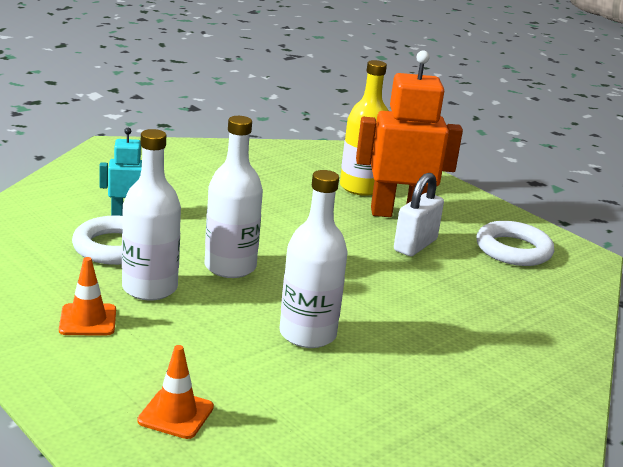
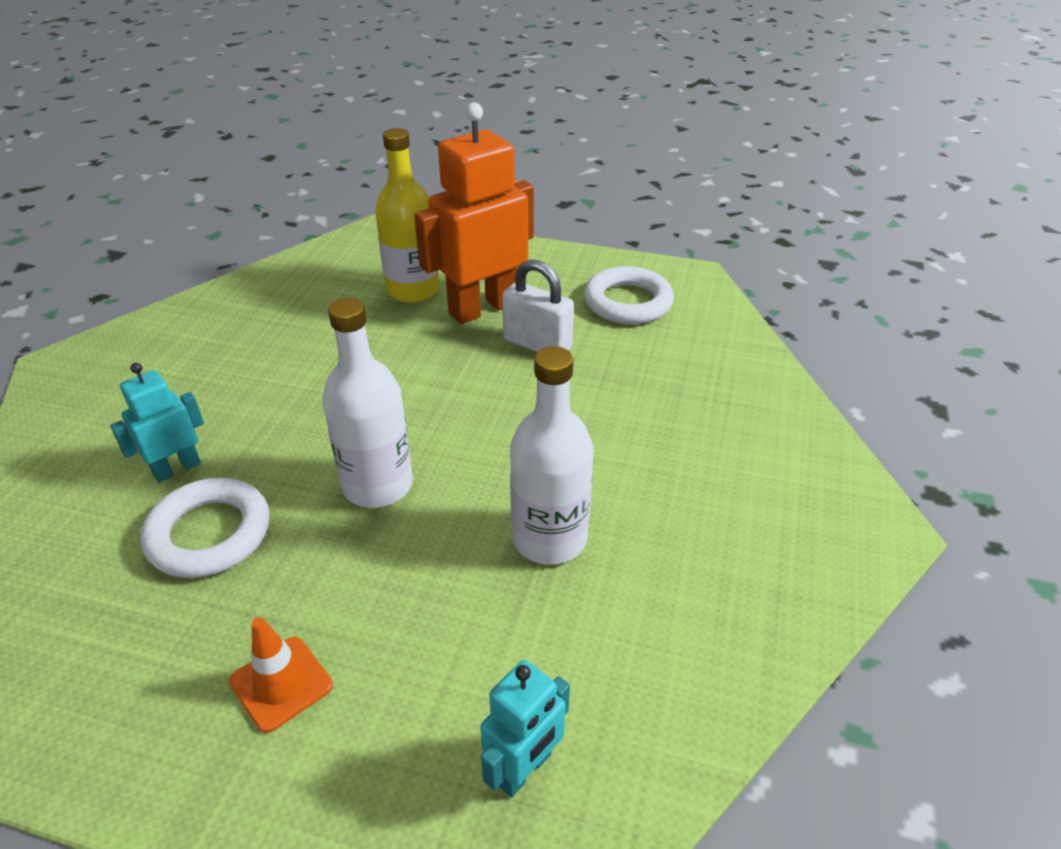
camera: 30 degrees left, 15 degrees up
(149, 288) = (313, 577): white bottle -> none
(176, 414) = (524, 769): orange traffic cone -> turquoise robot
(415, 245) = (537, 344): white padlock -> white padlock turned 60 degrees counterclockwise

